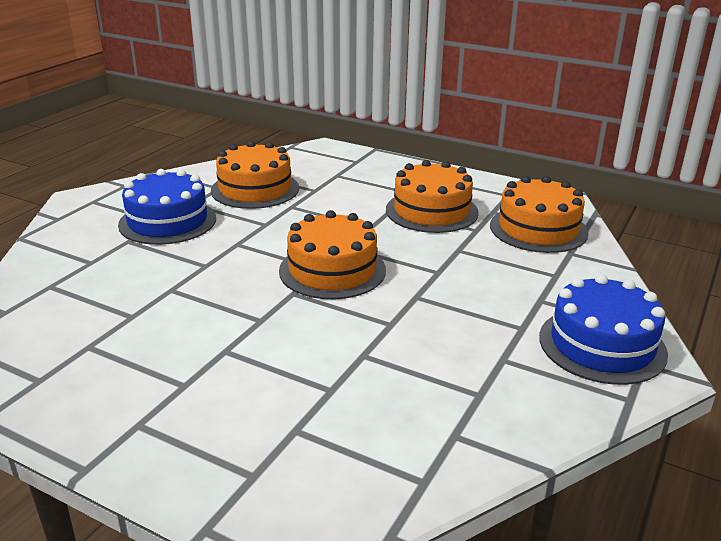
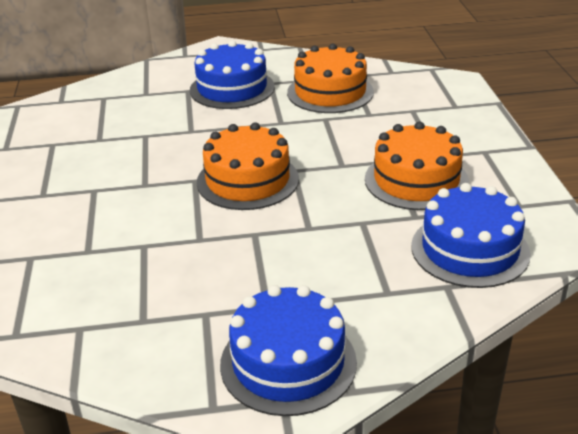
camera: 55 degrees right, 5 degrees up
(538, 229) = (470, 249): orange cake -> blue cake

